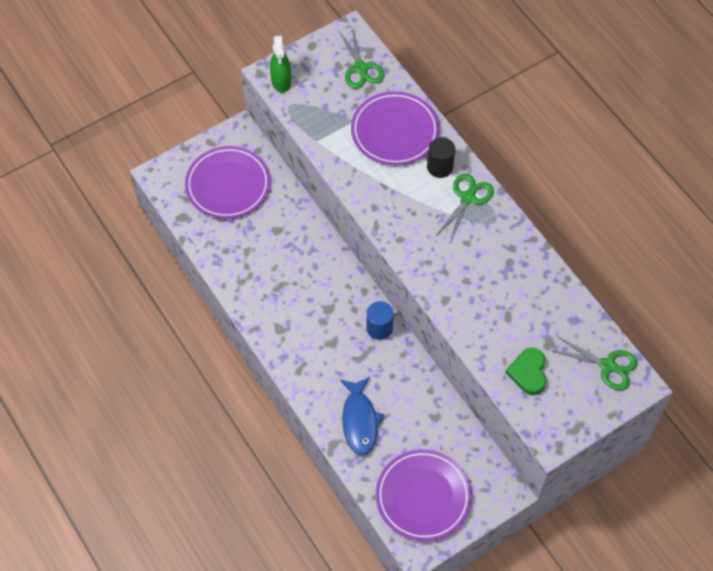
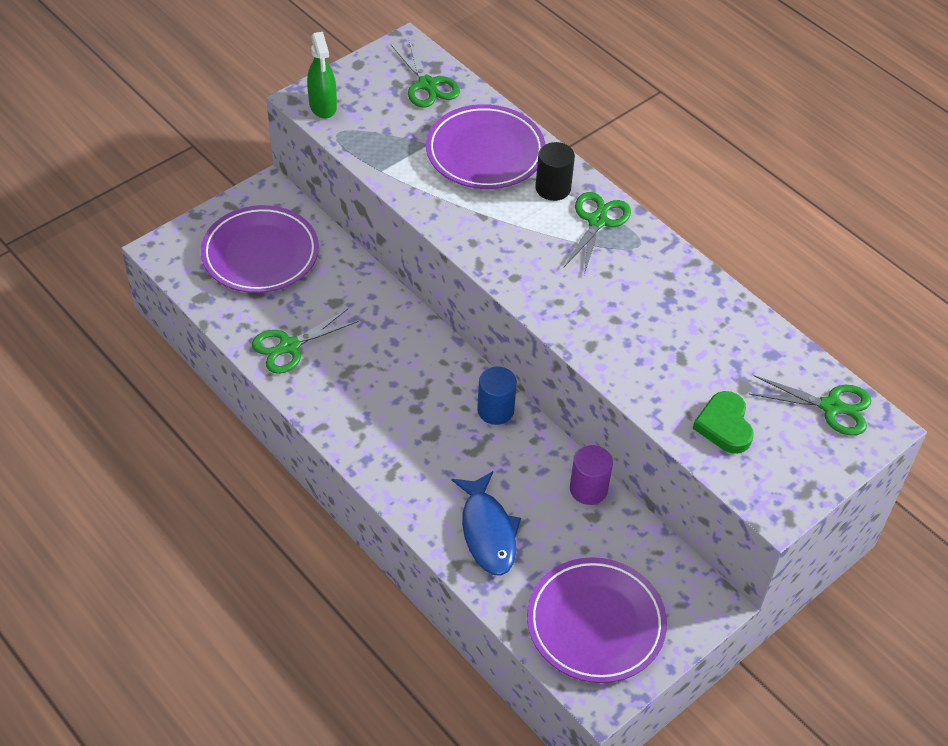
camera: 10 degrees left, 10 degrees down
(240, 263) = (290, 346): none -> green scissors
(435, 396) = (588, 489): none -> purple cylinder

